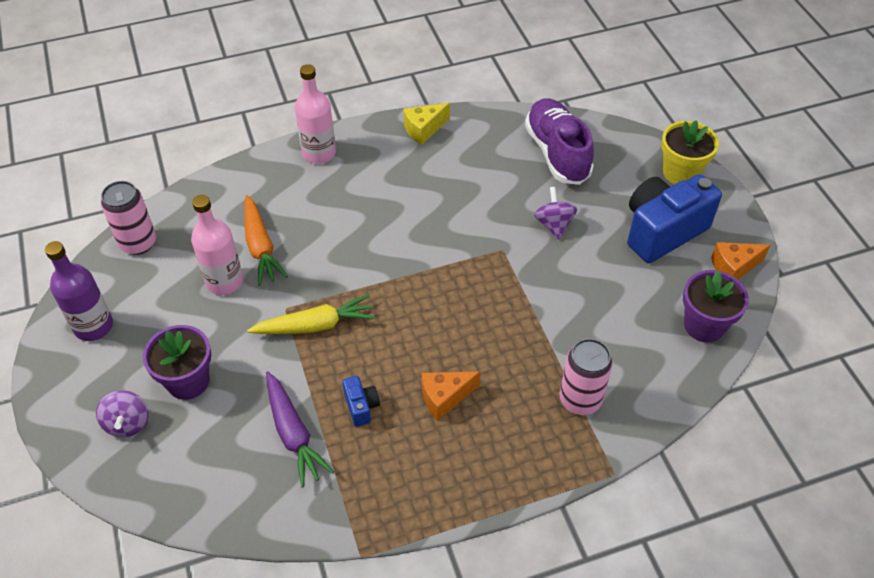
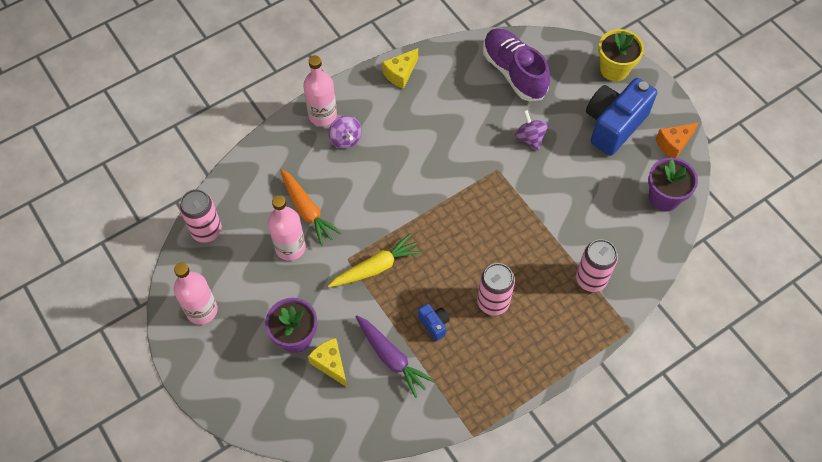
camera: 15 degrees left, 10 degrees up
(93, 326) = (202, 310): purple bottle -> pink bottle
(127, 423) = (263, 382): purple spinning top -> purple spinning top (345, 139)
(216, 422) = (330, 364): none -> yellow cheese
(445, 398) = (493, 302): orange cheese -> pink can

